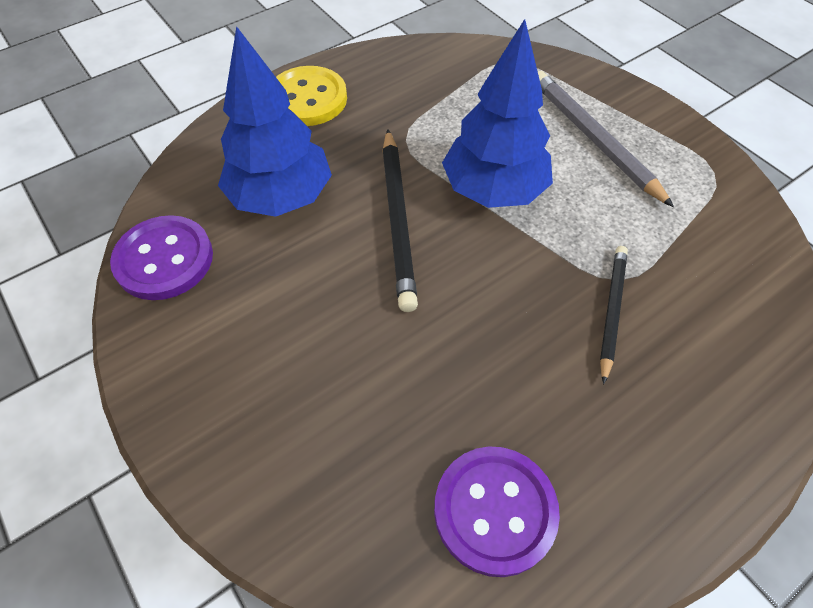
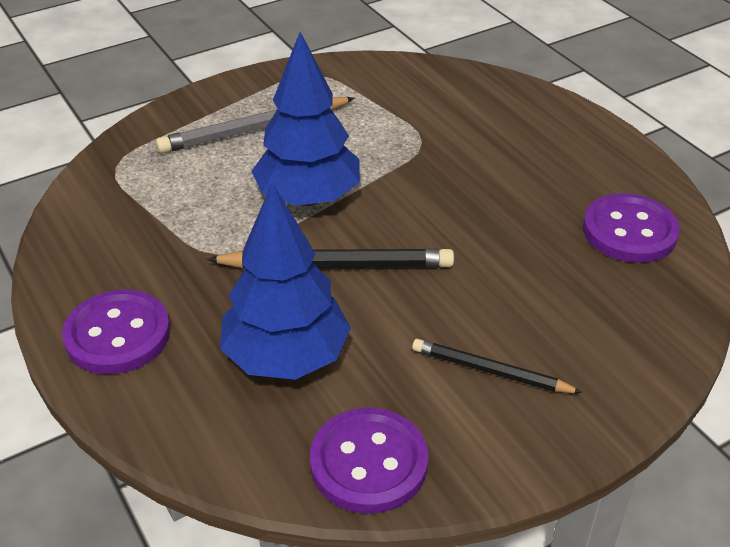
camera: 85 degrees left, 15 degrees down
(307, 99) = (117, 334): yellow button -> purple button
(612, 311) = (454, 150): black pencil -> black pencil (490, 370)

